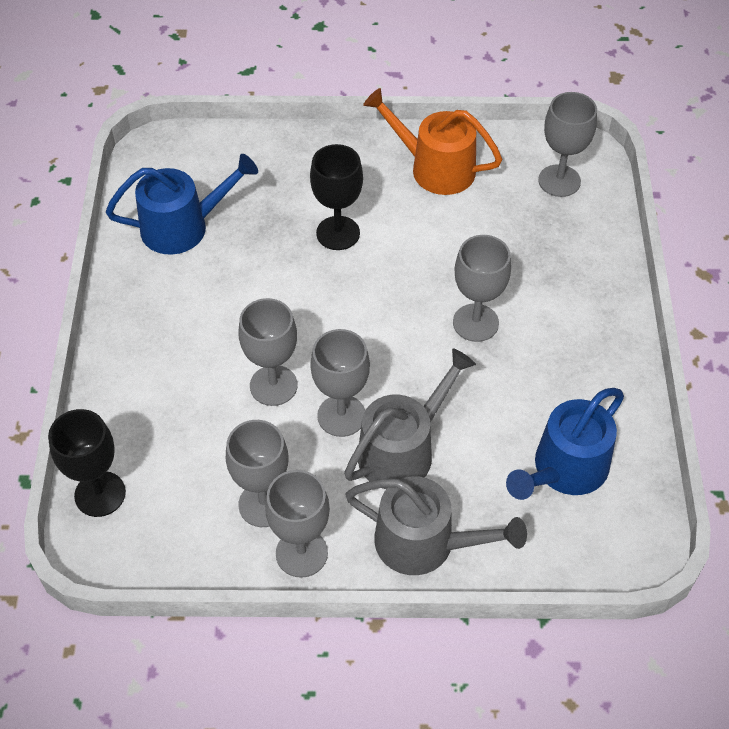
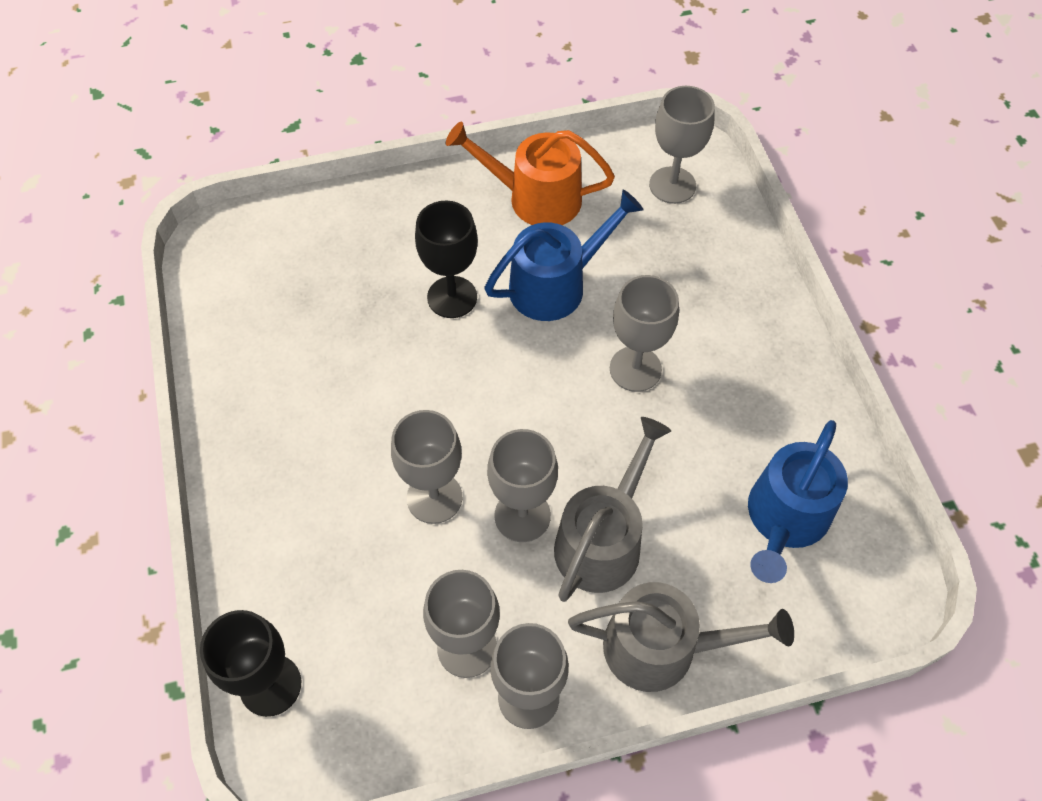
camera: 15 degrees left, 5 degrees up
(182, 227) = (273, 328): blue watering can -> blue watering can (555, 285)

